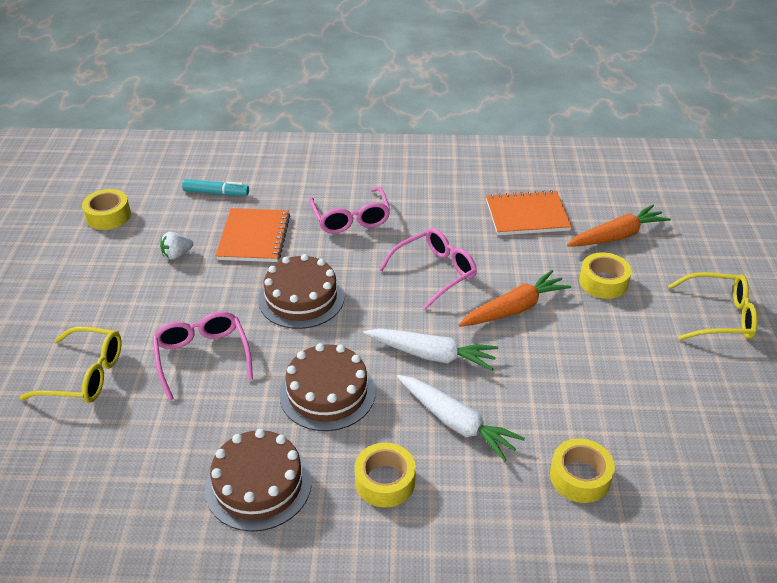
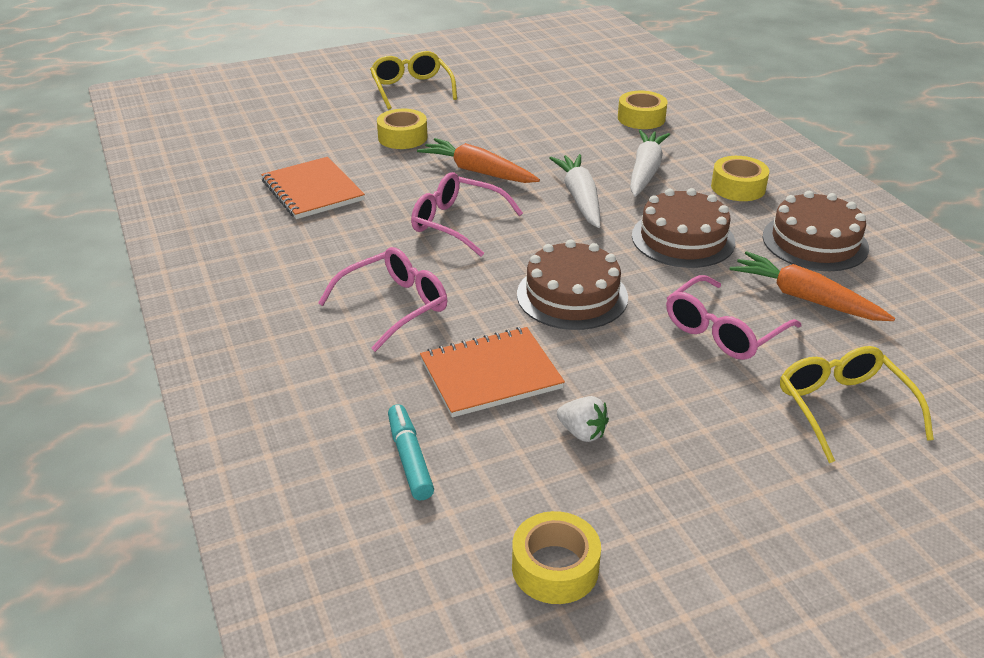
camera: 115 degrees left, 5 degrees down
(616, 236) = (321, 140): orange carrot -> orange carrot (805, 298)

